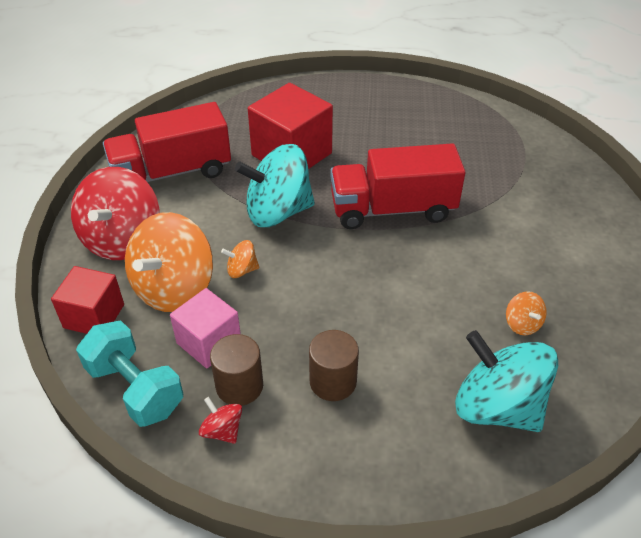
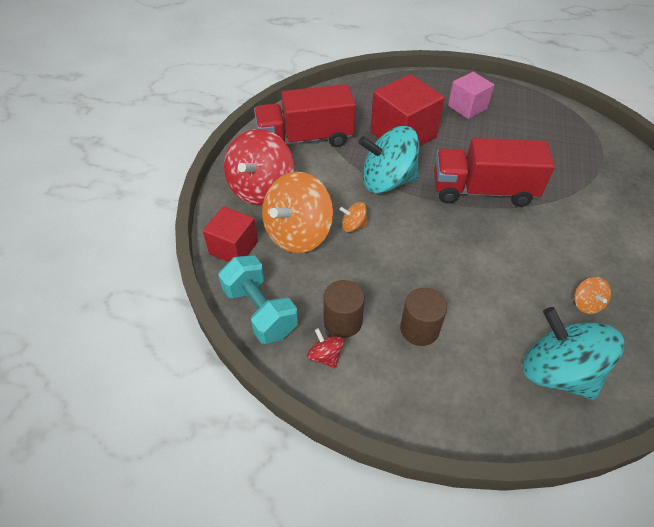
camera: 10 degrees right, 5 degrees up
(209, 342) = (321, 282): pink cube -> pink cube (467, 107)

